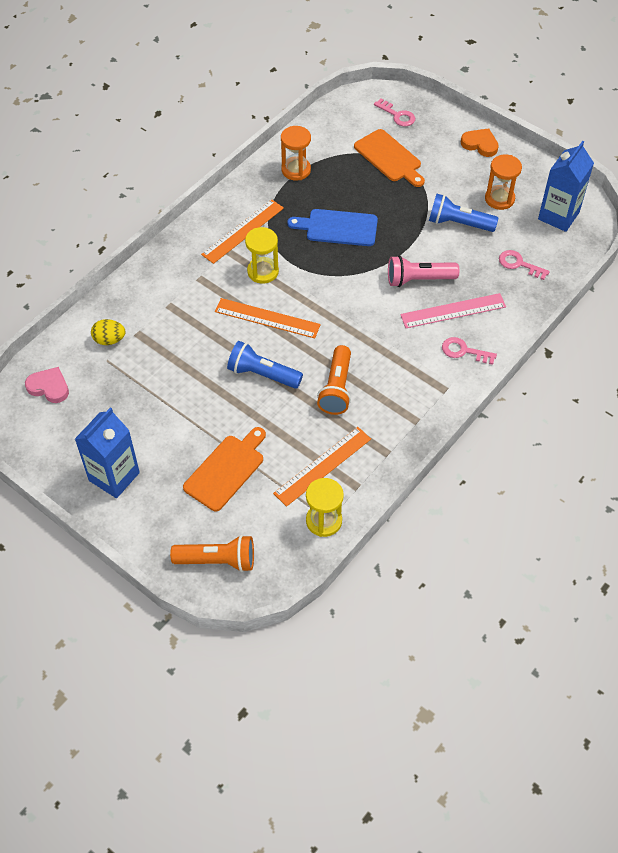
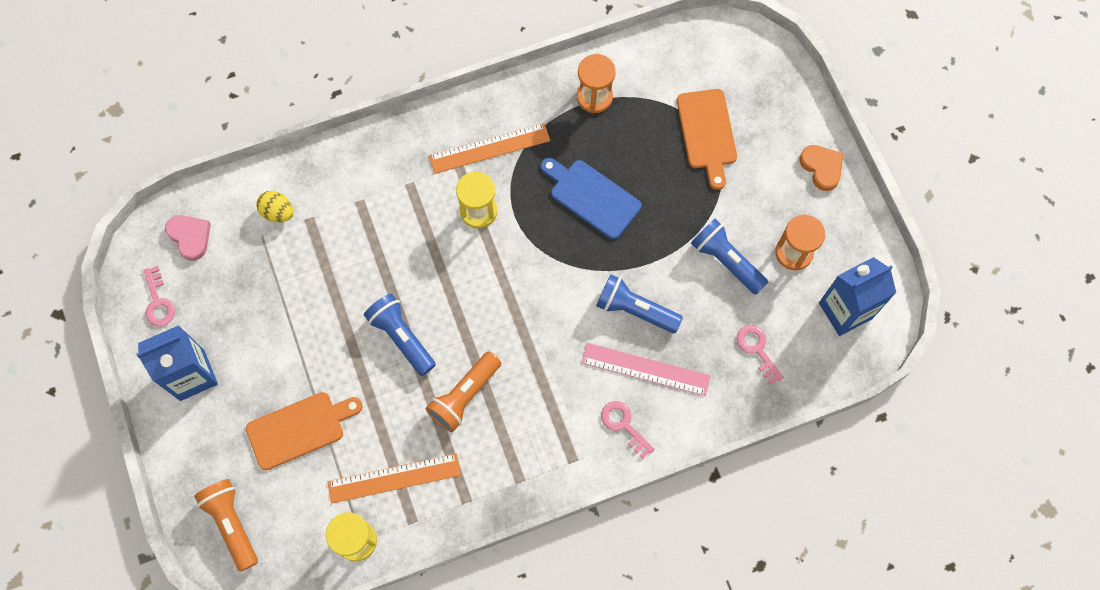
camera: 30 degrees right, 15 degrees up
(217, 560) = (232, 524): orange flashlight -> orange flashlight turned 150 degrees counterclockwise
(267, 318) = (448, 271): orange ruler -> none
(397, 115) = (754, 79): pink key -> pink key (158, 302)
(419, 279) = (635, 310): pink flashlight -> blue flashlight

